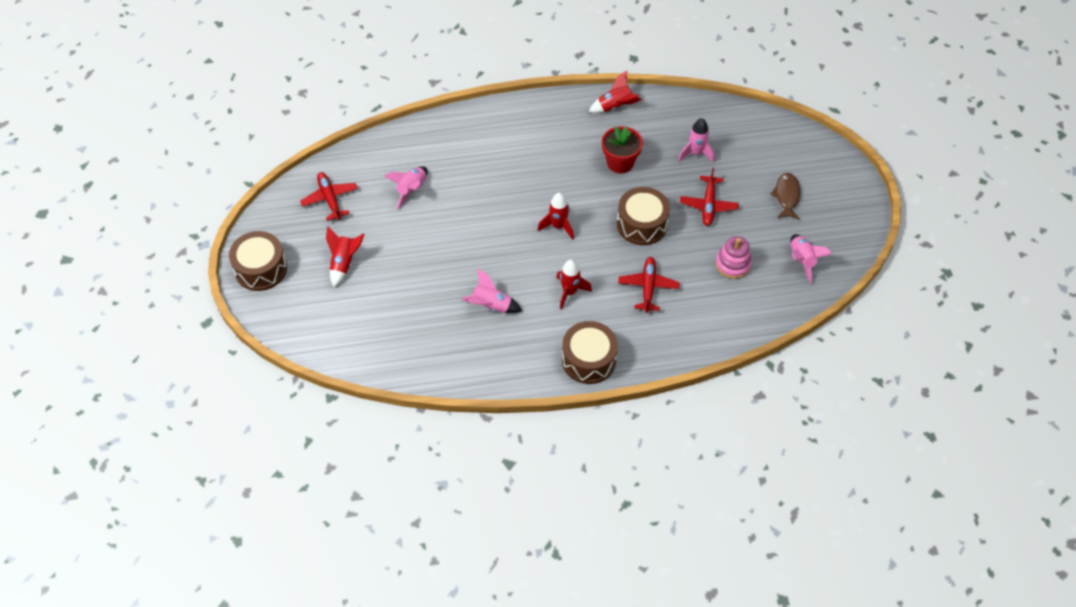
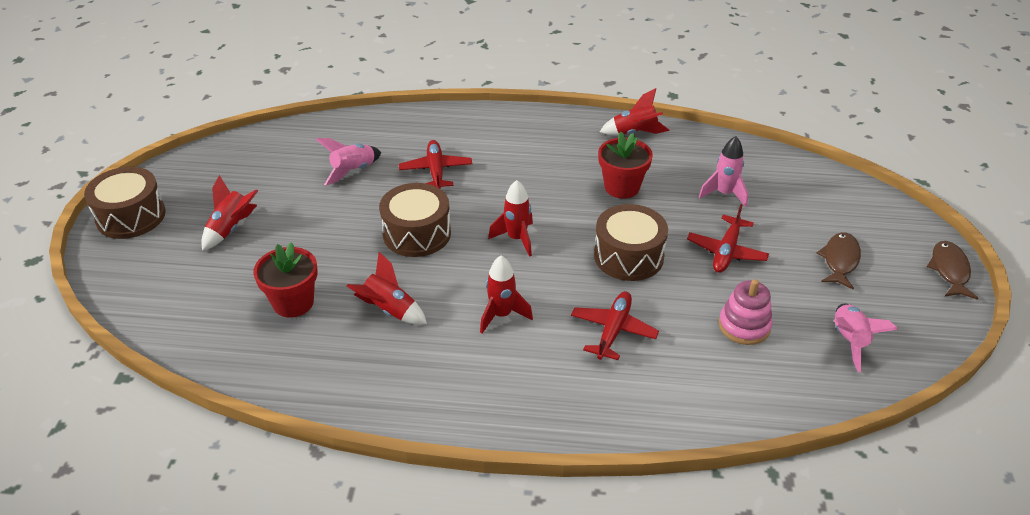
camera: 15 degrees right, 15 degrees down
(330, 199) = (254, 163): red plane -> red plane (436, 171)
(421, 315) = (293, 303): none -> red flower pot
(491, 306) = (389, 310): pink rocket -> red rocket
(588, 360) = (495, 405): brown drum -> brown drum (417, 234)
(860, 188) = (949, 270): none -> brown fish

